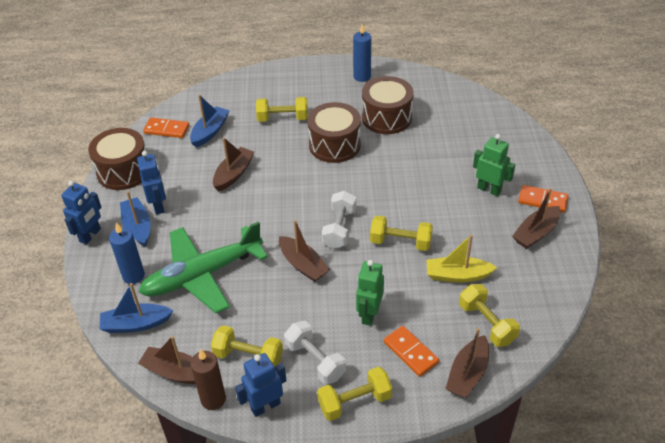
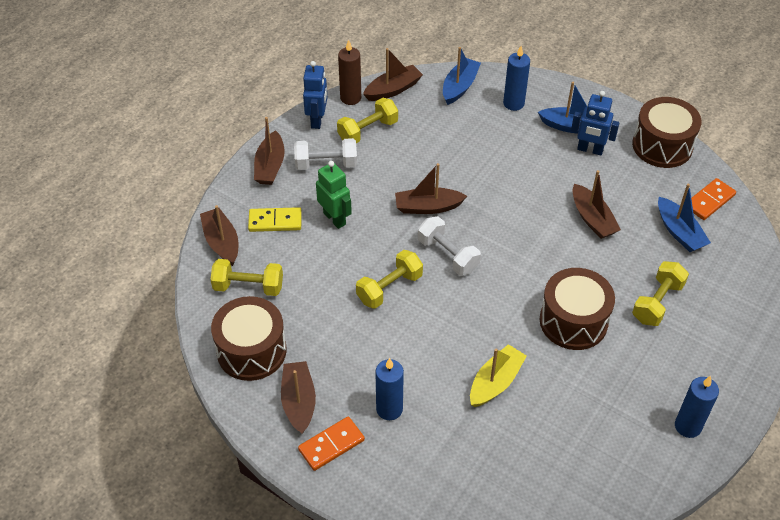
camera: 125 degrees right, 5 degrees up
(90, 235) = (586, 96): blue robot -> none
(203, 275) = (476, 142): green plane -> none
(355, 402) = (270, 166): yellow dumbbell -> brown boat
(386, 117) = (584, 398): brown drum -> brown drum (251, 351)
(410, 352) = (275, 221): orange domino -> yellow domino
(457, 275) = (313, 303): yellow boat -> yellow boat (495, 382)
(489, 189) = (389, 409): green robot -> blue candle

